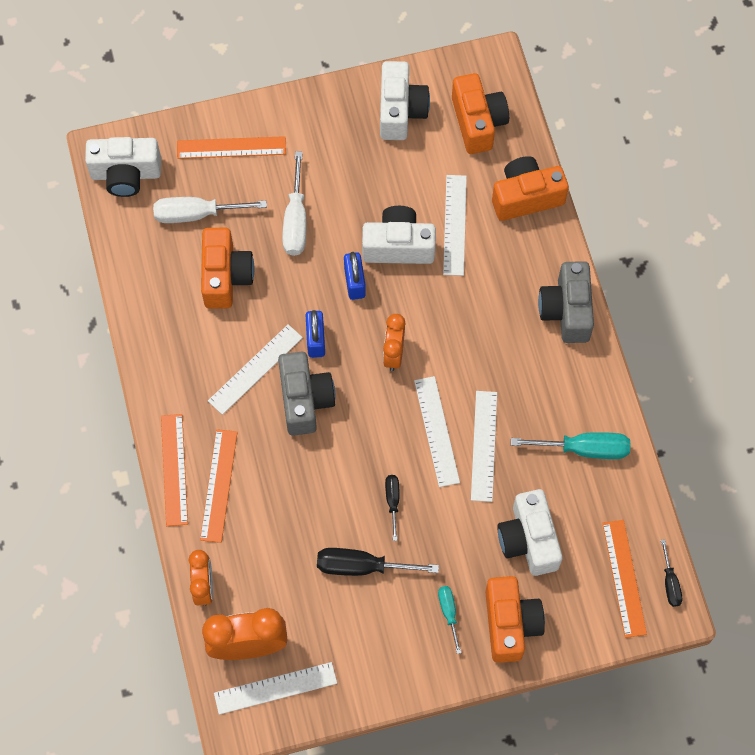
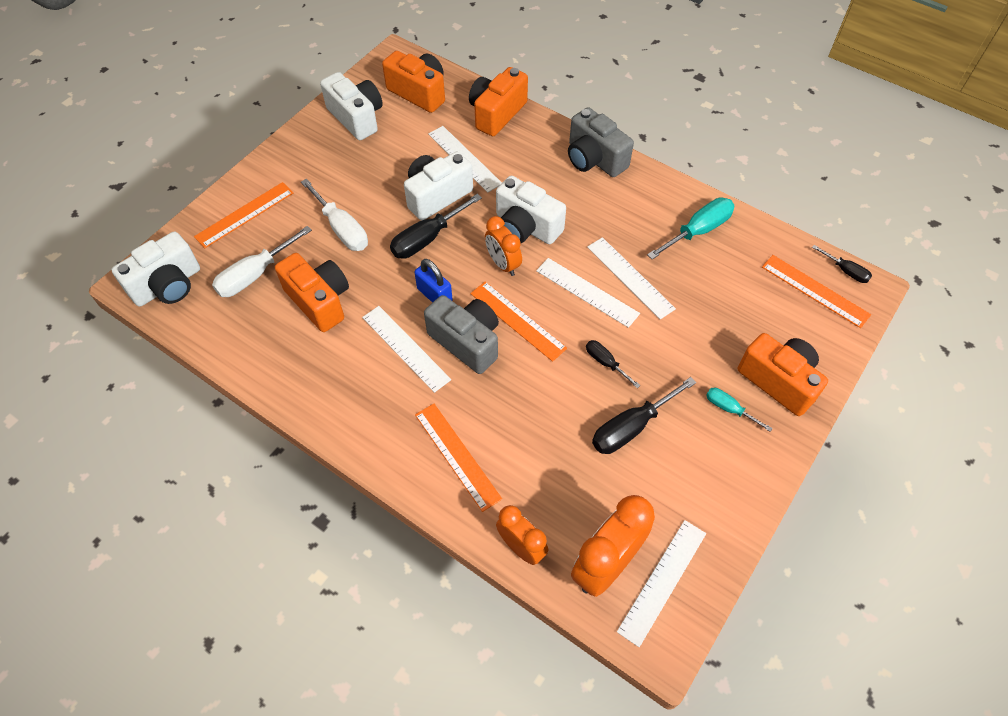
camera: 40 degrees left, 10 degrees down
(174, 469) = (407, 472): orange ruler -> orange ruler (517, 320)
(255, 369) = (405, 348): white ruler -> white ruler turned 45 degrees counterclockwise
(354, 282) = (427, 239): blue padlock -> black screwdriver
(528, 540) = (727, 315): white camera -> white camera (526, 227)

